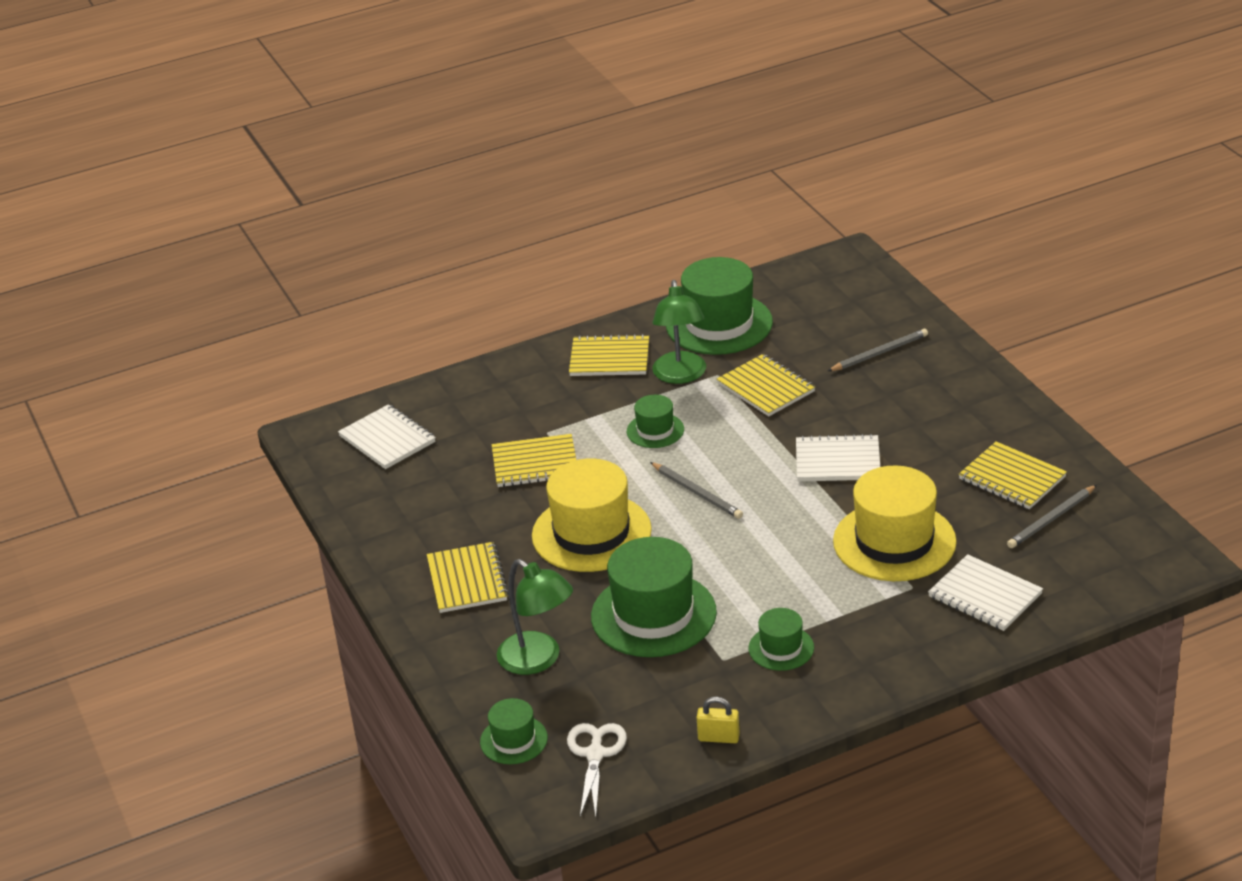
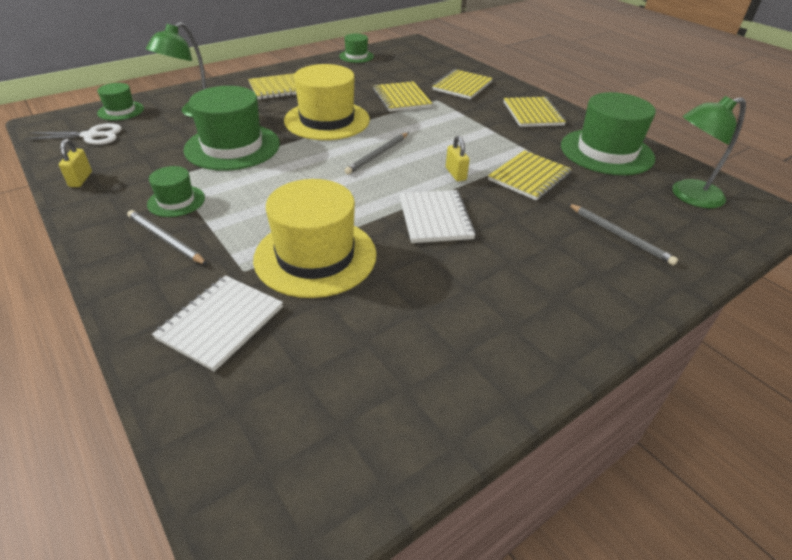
camera: 75 degrees right, 5 degrees up
(387, 439) = (415, 59): white notebook -> none
(655, 430) = (451, 135): green hat -> green hat (356, 56)
(680, 375) = (526, 140): green lamp -> green lamp (688, 196)
(751, 438) = (455, 174): none -> yellow padlock
(1012, 478) = (433, 341): yellow notebook -> yellow notebook (462, 86)
(1051, 519) = (357, 380): grey pencil -> grey pencil (165, 239)

